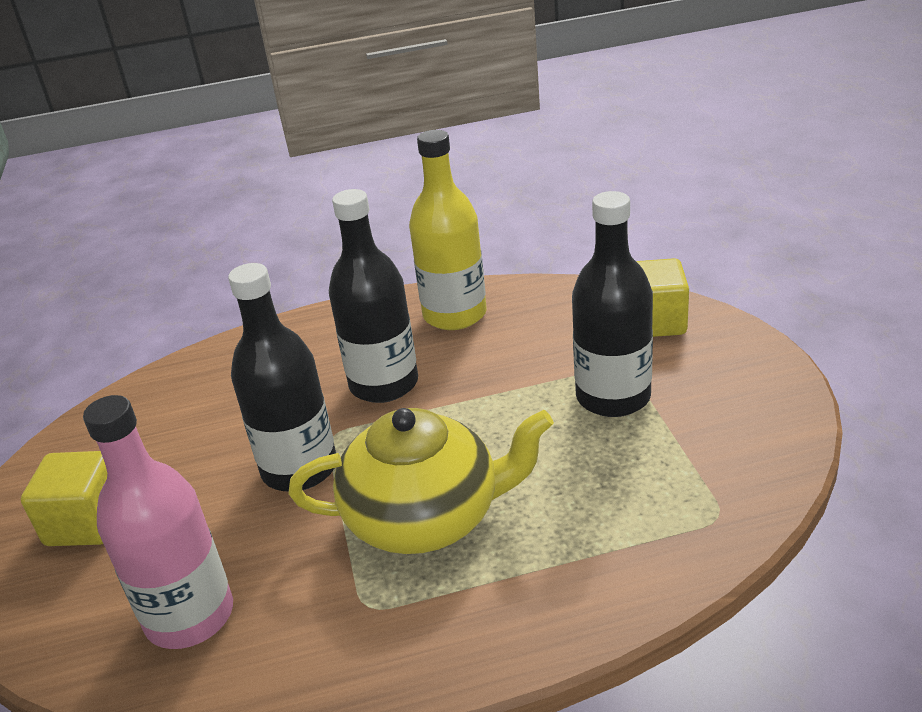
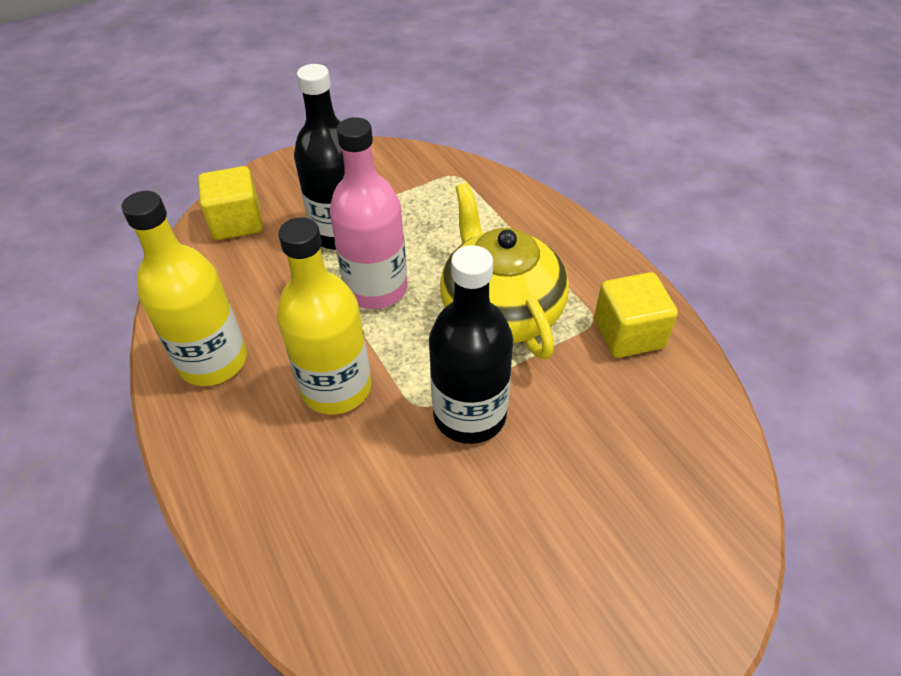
camera: 110 degrees left, 15 degrees up
(87, 523) = (596, 580): yellow cube -> yellow cube (628, 334)
(190, 616) = (653, 427): pink bottle -> pink bottle (376, 289)
(384, 384) = (336, 388): black bottle -> yellow bottle

